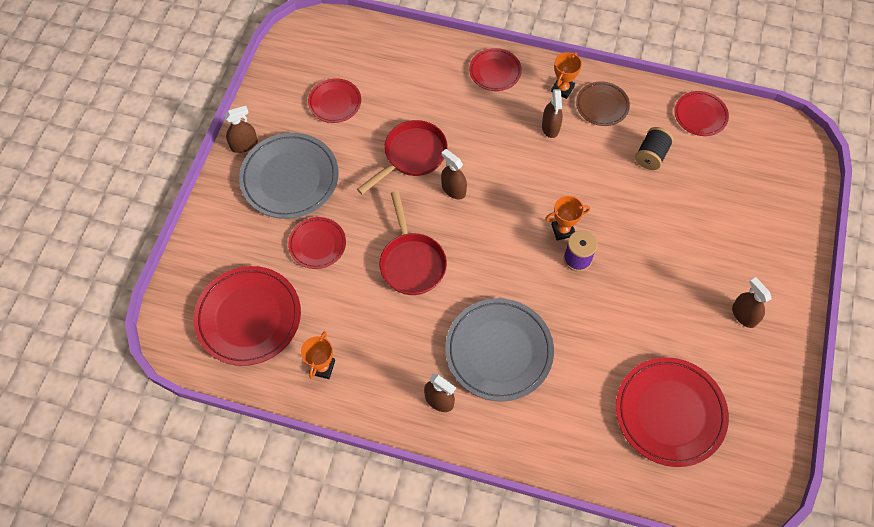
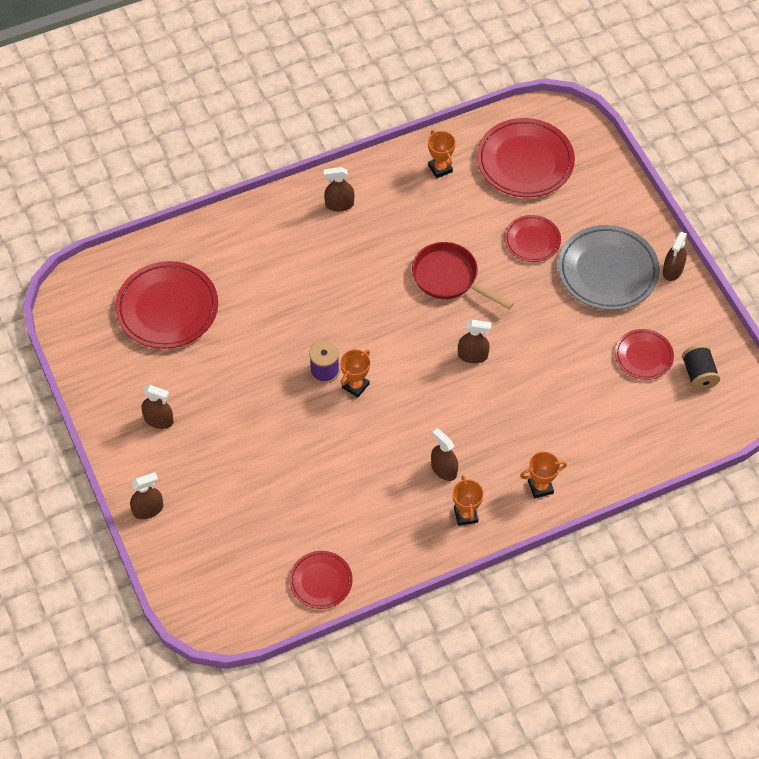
camera: 140 degrees right, 5 degrees down
(412, 155) = (533, 358): red pan -> none
(495, 72) = (540, 487): red plate -> orange trophy
(499, 351) = (326, 263): grey plate -> none
(602, 105) = (417, 524): brown plate -> none
(651, 155) = (335, 507): black spool -> black spool (698, 375)
(798, 249) = (148, 509): none -> brown spray bottle

